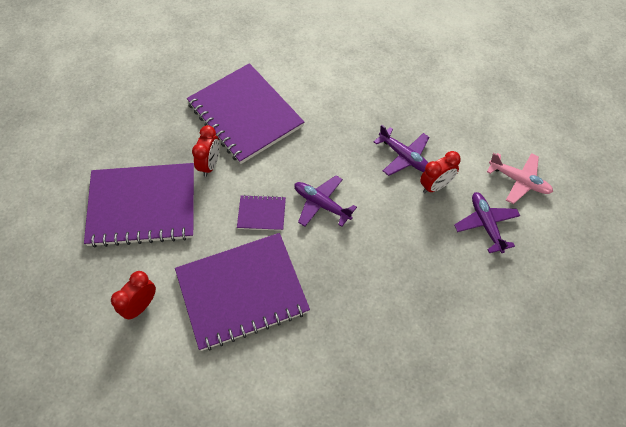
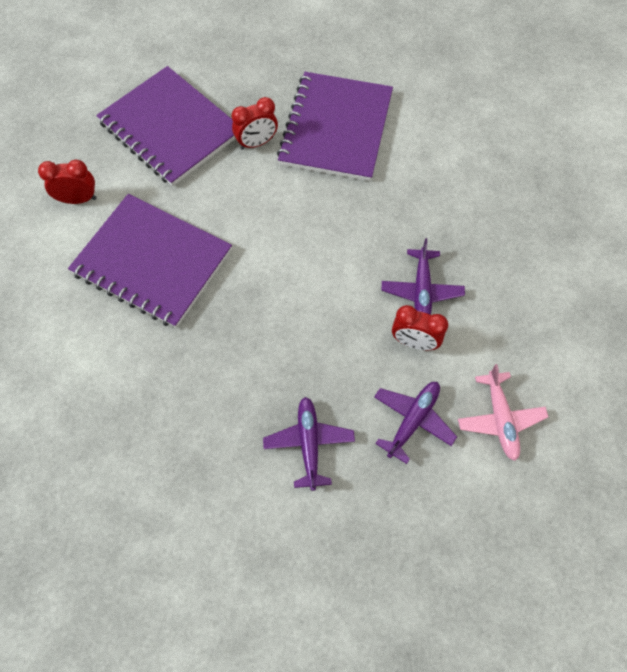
camera: 50 degrees right, 5 degrees up
(261, 214) = (243, 219): purple notebook -> none
(321, 204) = (298, 258): purple plane -> purple plane (309, 443)

